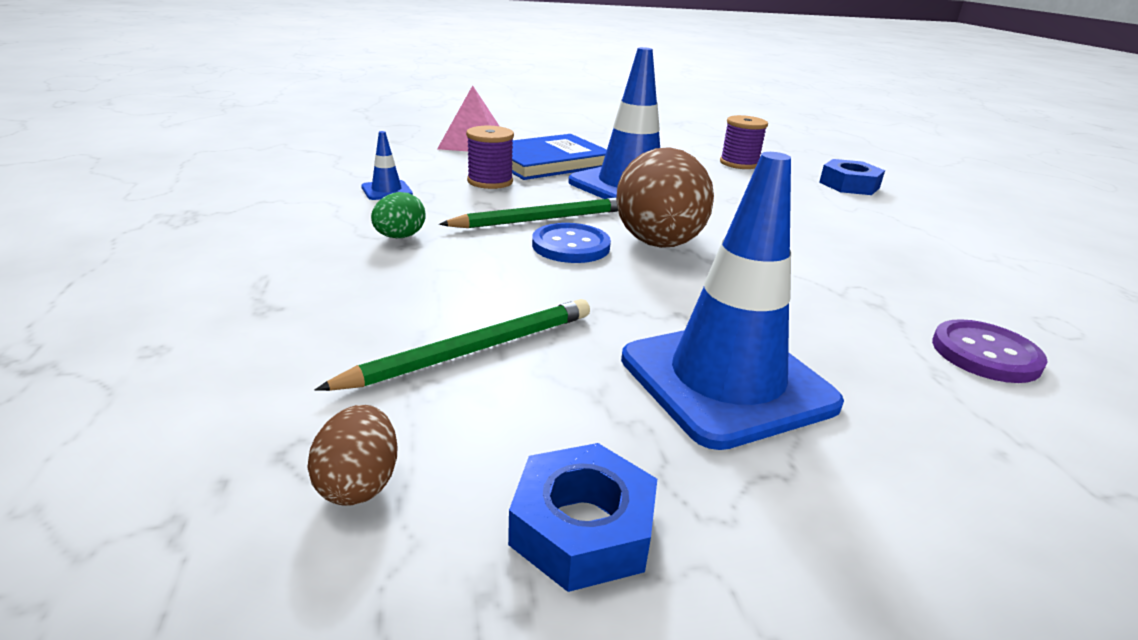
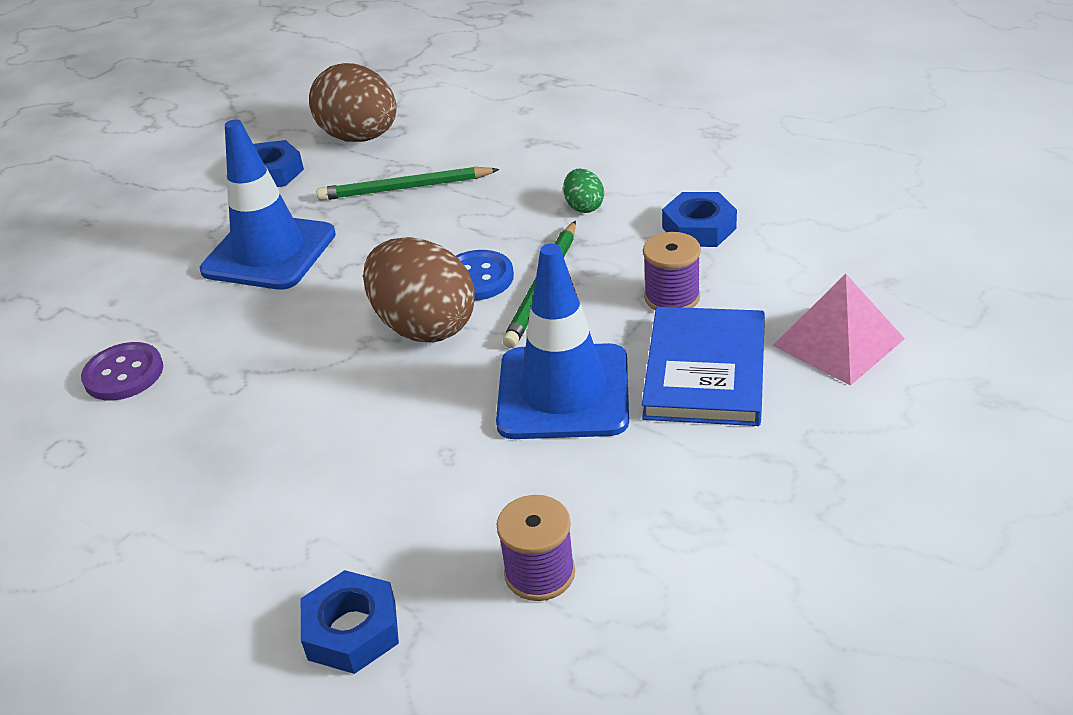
camera: 140 degrees right, 10 degrees up
(359, 484) = (360, 138): brown egg -> brown egg, size x2.17
(387, 191) = (699, 228): blue traffic cone -> blue nut
(473, 350) = (405, 188): green pencil -> green pencil turned 75 degrees clockwise

